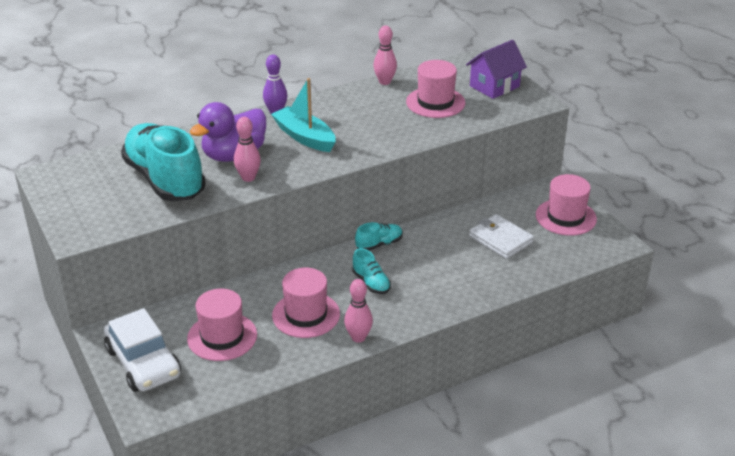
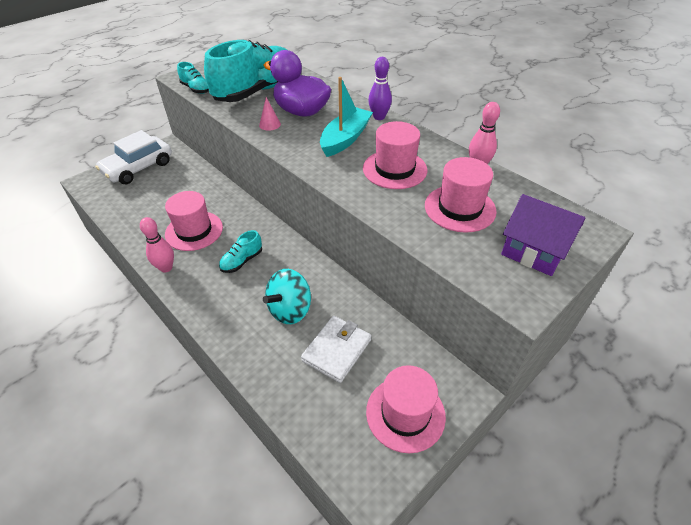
camera: 75 degrees right, 10 degrees up
(222, 337) = (165, 194): pink hat -> pink hat (394, 169)
(248, 178) = (270, 124): pink bowling pin -> pink cone
(379, 244) = (300, 255): turquoise shoe -> turquoise shoe (196, 89)
(448, 259) = (290, 310): none -> turquoise spinning top

